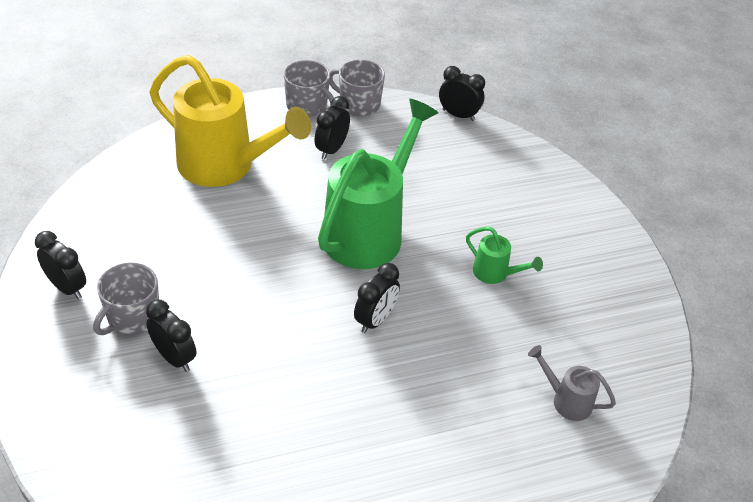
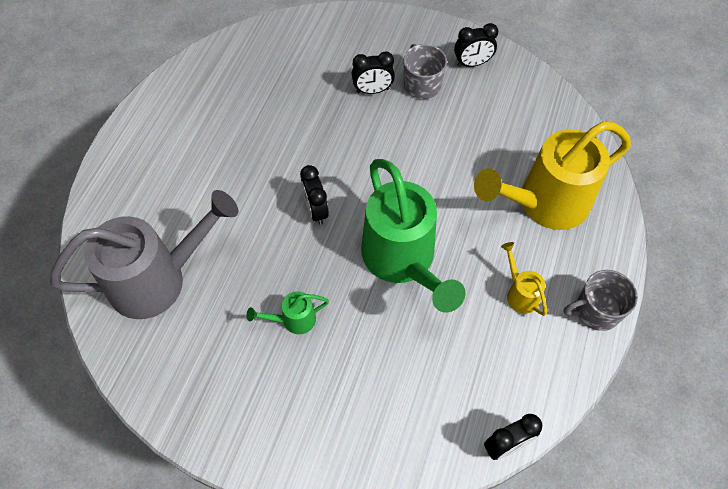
camera: 130 degrees right, 15 degrees up
(331, 149) = (520, 293): black clock -> yellow watering can
(358, 104) = (576, 358): grey mug -> none
(566, 400) = (158, 280): grey watering can -> grey watering can, size x2.33

